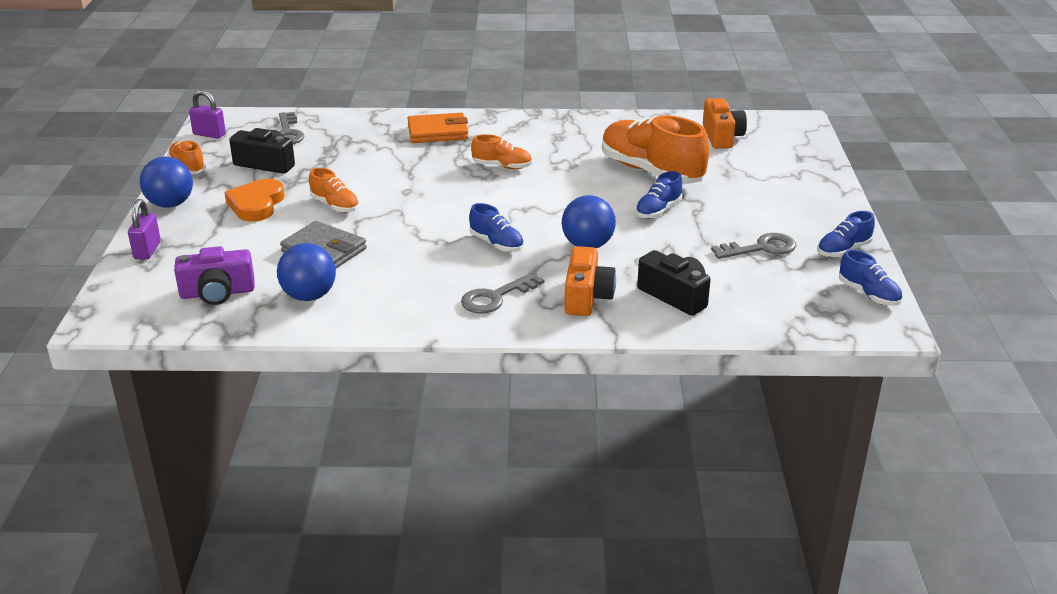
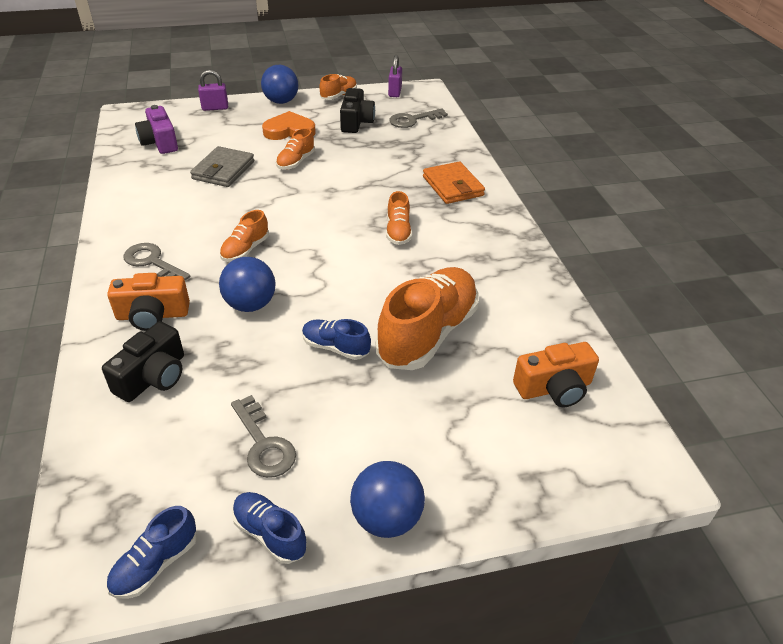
camera: 75 degrees right, 10 degrees up
(309, 296) = (155, 176): blue ball -> blue ball (386, 518)
(496, 244) = (245, 250): blue shoe -> orange shoe

